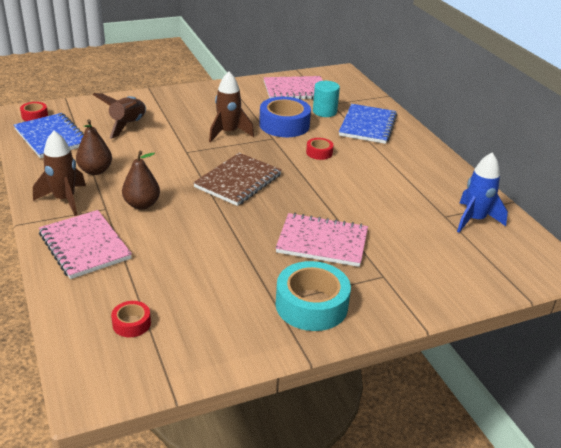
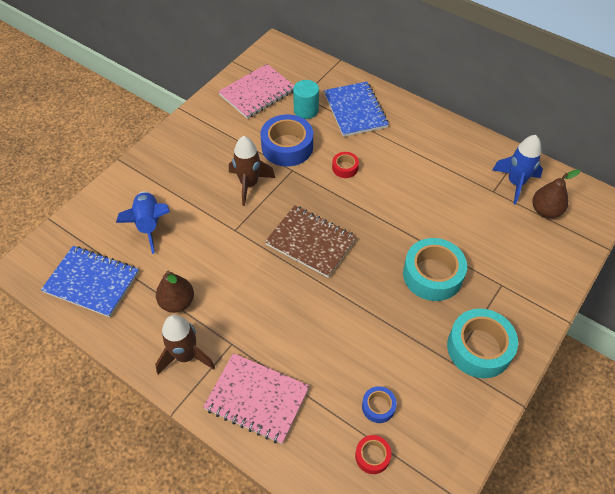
camera: 30 degrees left, 20 degrees up
(34, 116) = (43, 262): red tape -> none
(128, 125) = (149, 224): brown rocket -> blue rocket
(142, 204) = (258, 320): brown pear -> brown pear (545, 211)
(174, 297) = (378, 406): none -> blue tape
(238, 181) = (311, 242): brown notebook -> brown notebook turned 60 degrees counterclockwise
(322, 242) = (432, 275): pink notebook -> turquoise tape

